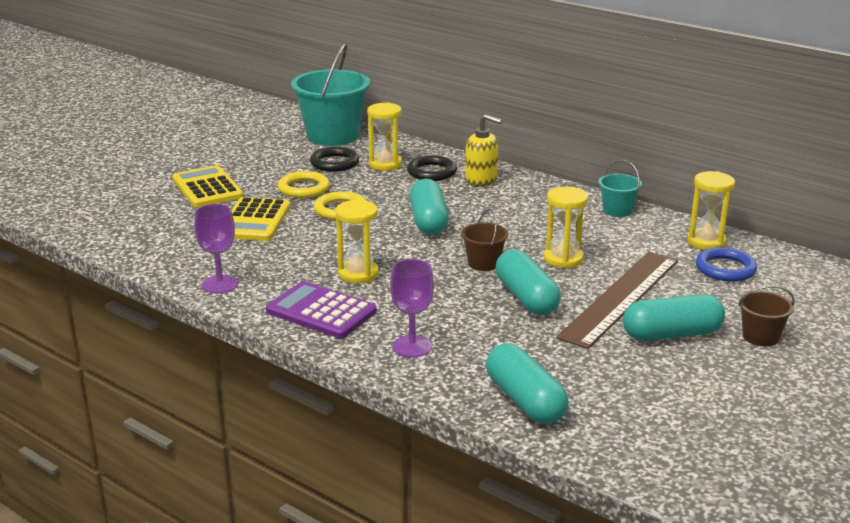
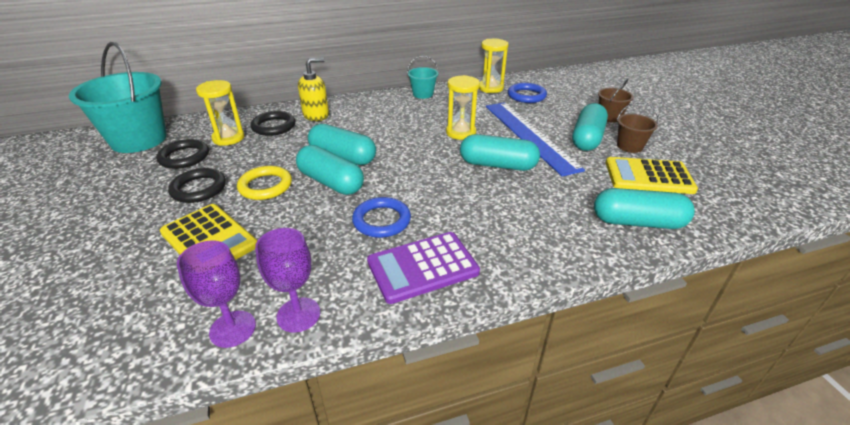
camera: 55 degrees left, 10 degrees up
(207, 188) = (95, 243): yellow calculator -> yellow calculator (648, 177)
(304, 188) = (199, 189): yellow ring -> black ring
(358, 274) = (381, 220): yellow hourglass -> blue ring
(382, 232) = (331, 182): none -> turquoise capsule
(412, 346) = (524, 241): purple goblet -> purple goblet (232, 329)
(483, 263) = (432, 161): brown bucket -> brown bucket (629, 146)
(620, 297) = (529, 135): brown ruler -> blue ruler

